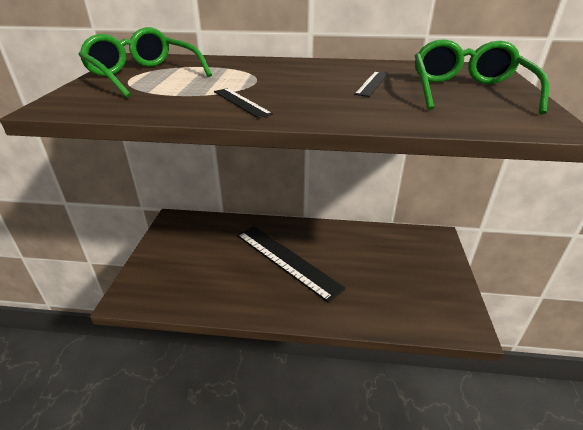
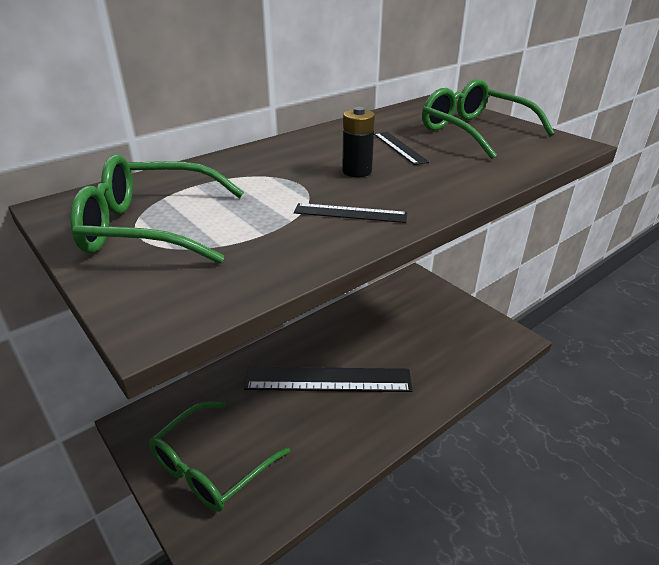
camera: 45 degrees left, 0 degrees up
(174, 261) = (211, 466): none -> green glasses
(305, 86) = (357, 171): none -> black battery

